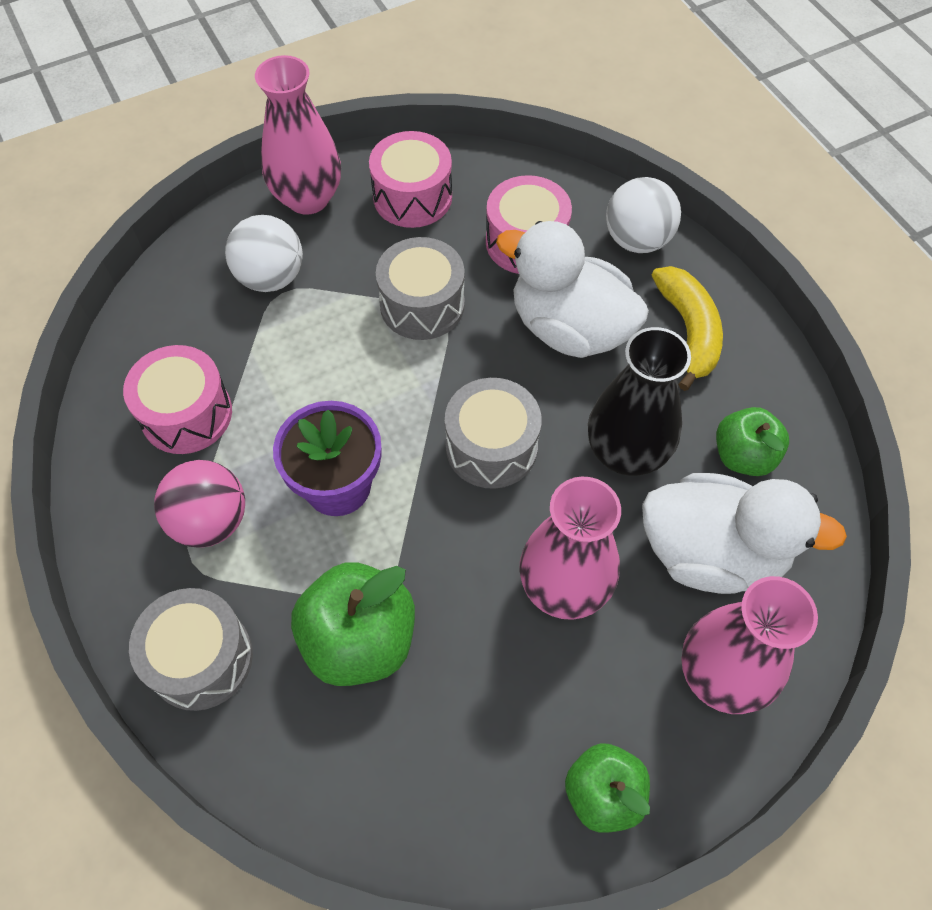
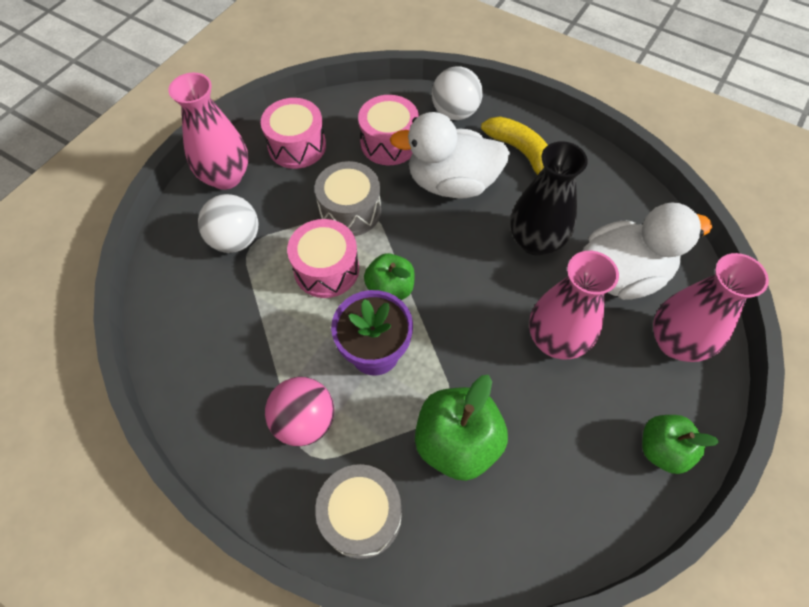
camera: 30 degrees left, 0 degrees up
(186, 414) = (238, 358): pink drum -> pink drum (326, 269)
(491, 447) = (454, 278): grey drum -> none
(743, 456) = (600, 210): green apple -> green apple (390, 289)

